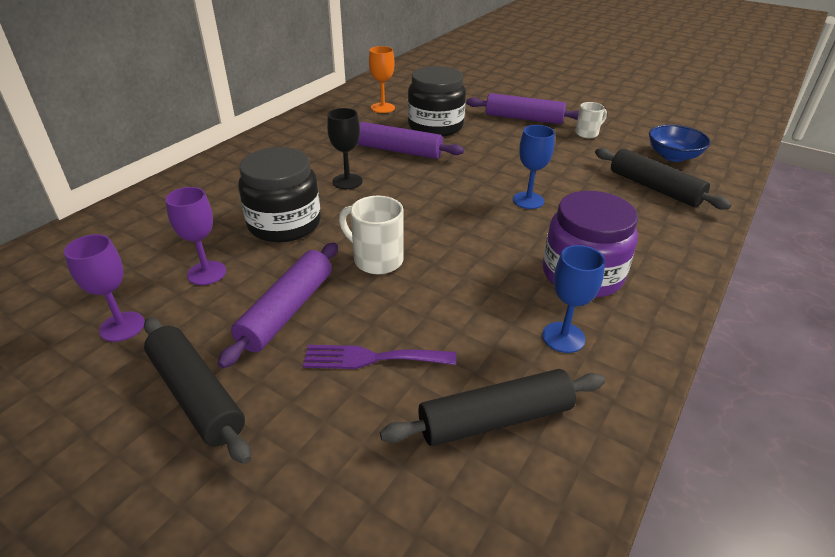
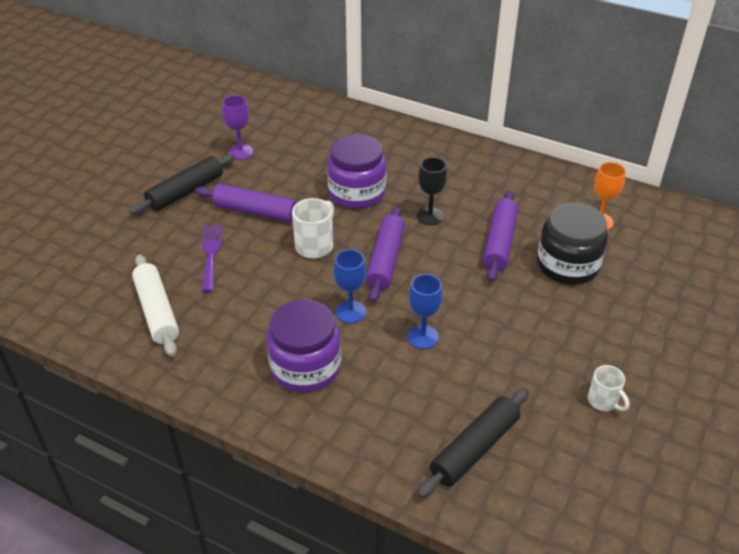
camera: 85 degrees right, 5 degrees up
(207, 273) = (293, 170): purple goblet -> none
(284, 224) = (357, 193): black jar -> purple jar
(495, 419) = (157, 311): black rolling pin -> white rolling pin
(524, 118) = (623, 341): purple rolling pin -> purple rolling pin (385, 260)
(563, 337) = (228, 349): blue goblet -> blue goblet (350, 312)
(673, 156) = (567, 485): blue bowl -> none

